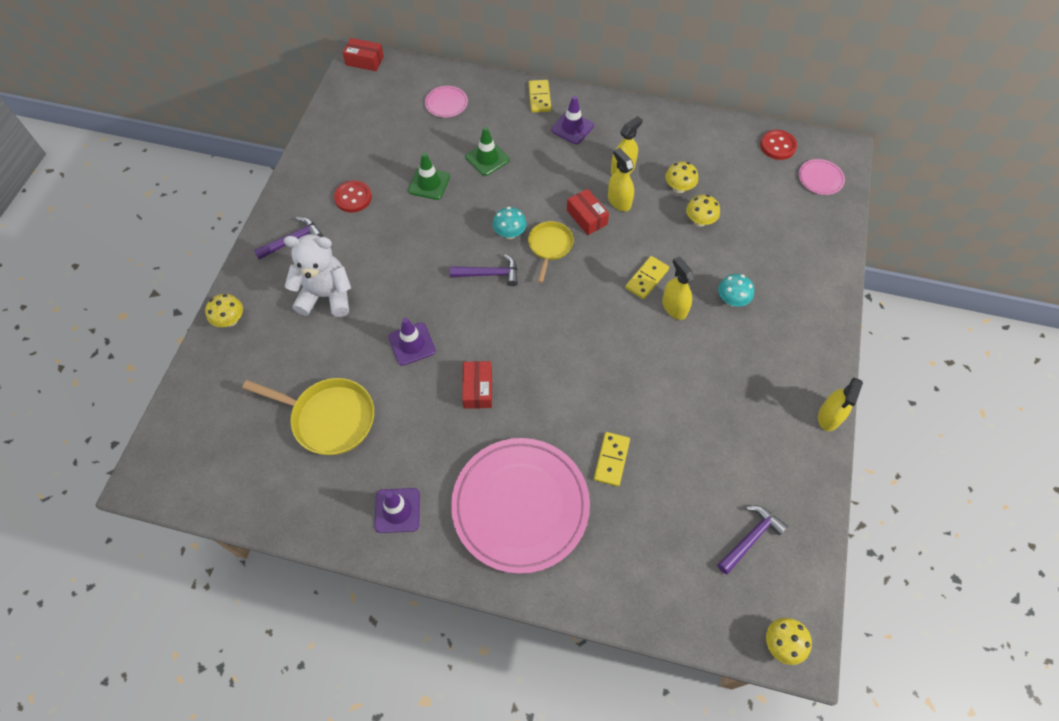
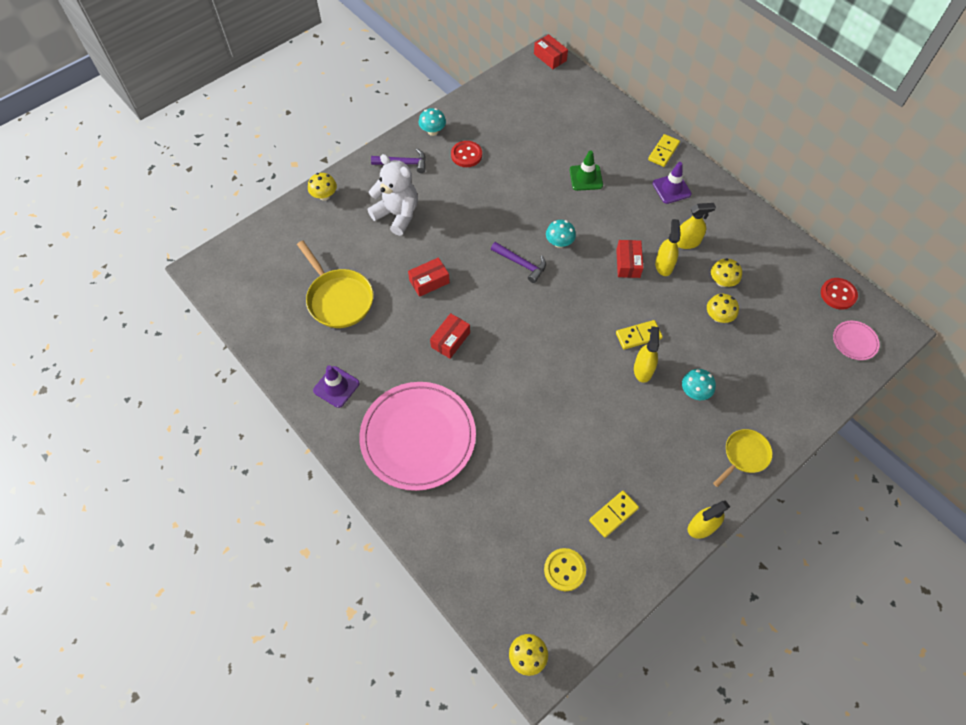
camera: 35 degrees right, 0 degrees up
(299, 192) = (433, 131): none -> turquoise mushroom
(412, 344) = (429, 281): purple traffic cone -> red box
(429, 183) = (528, 173): green traffic cone -> none
(446, 103) = (586, 120): pink plate -> none
(550, 247) = (582, 269): yellow pan -> yellow pan (744, 455)
(611, 460) = (506, 448): yellow domino -> yellow domino (613, 514)
(750, 538) = (564, 570): purple hammer -> yellow button

